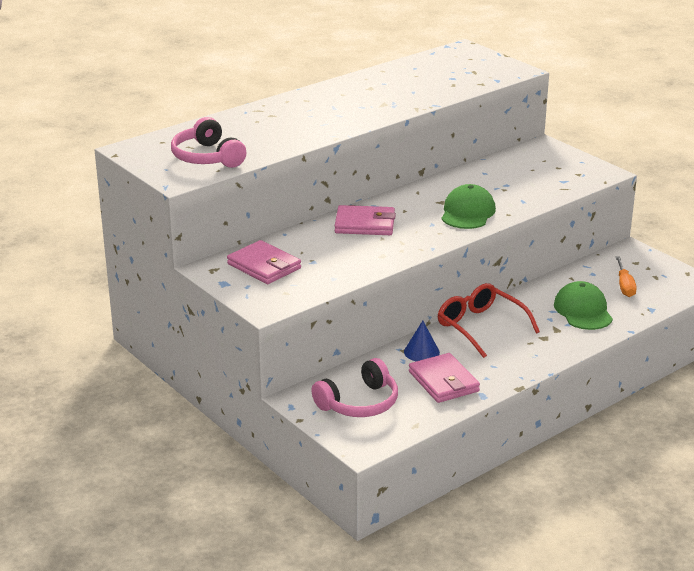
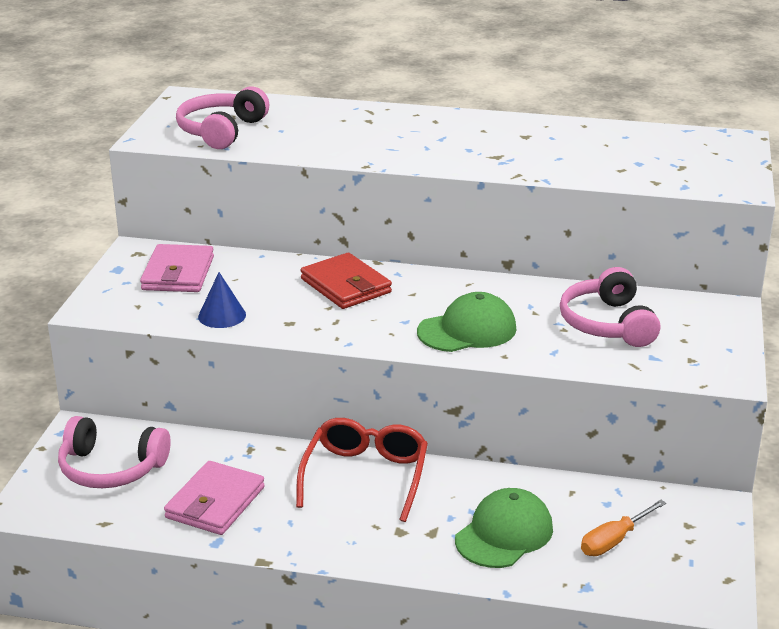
camera: 50 degrees right, 0 degrees up
(365, 224) = (346, 286): pink wallet -> red wallet
(421, 352) = (261, 461): blue cone -> blue cone (222, 315)
(515, 177) = (607, 324): none -> pink headphones

